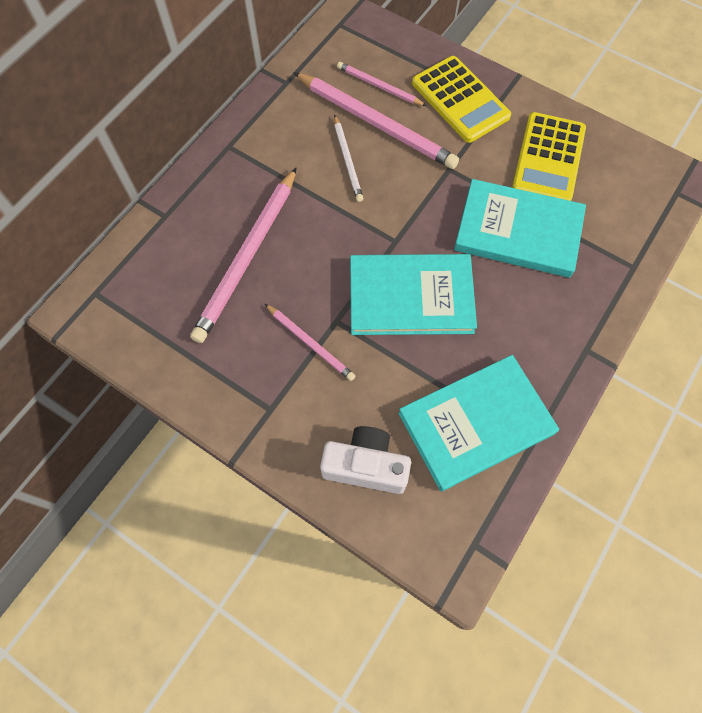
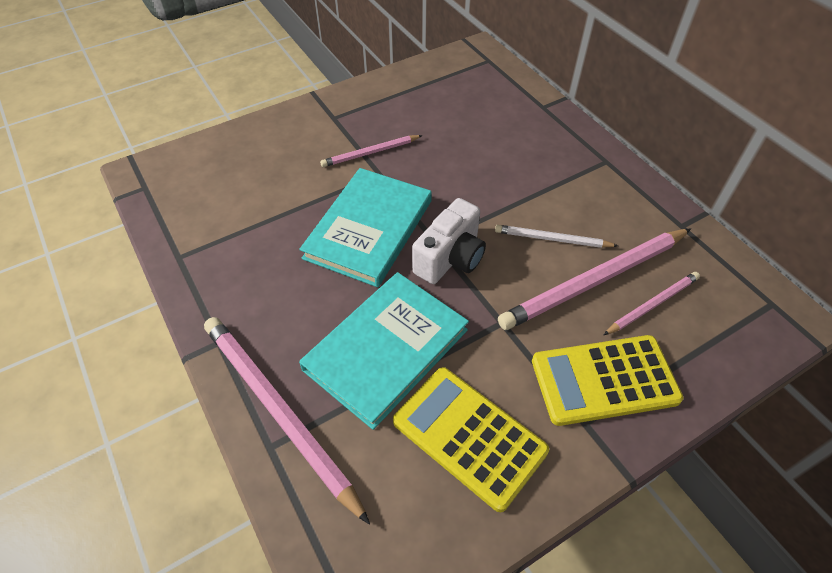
camera: 115 degrees right, 15 degrees down
(248, 257) = (475, 141): pink pencil -> pink pencil (278, 412)
(366, 466) = (250, 151): white camera -> white camera (450, 258)
(476, 424) = (225, 226): turquoise book -> none

